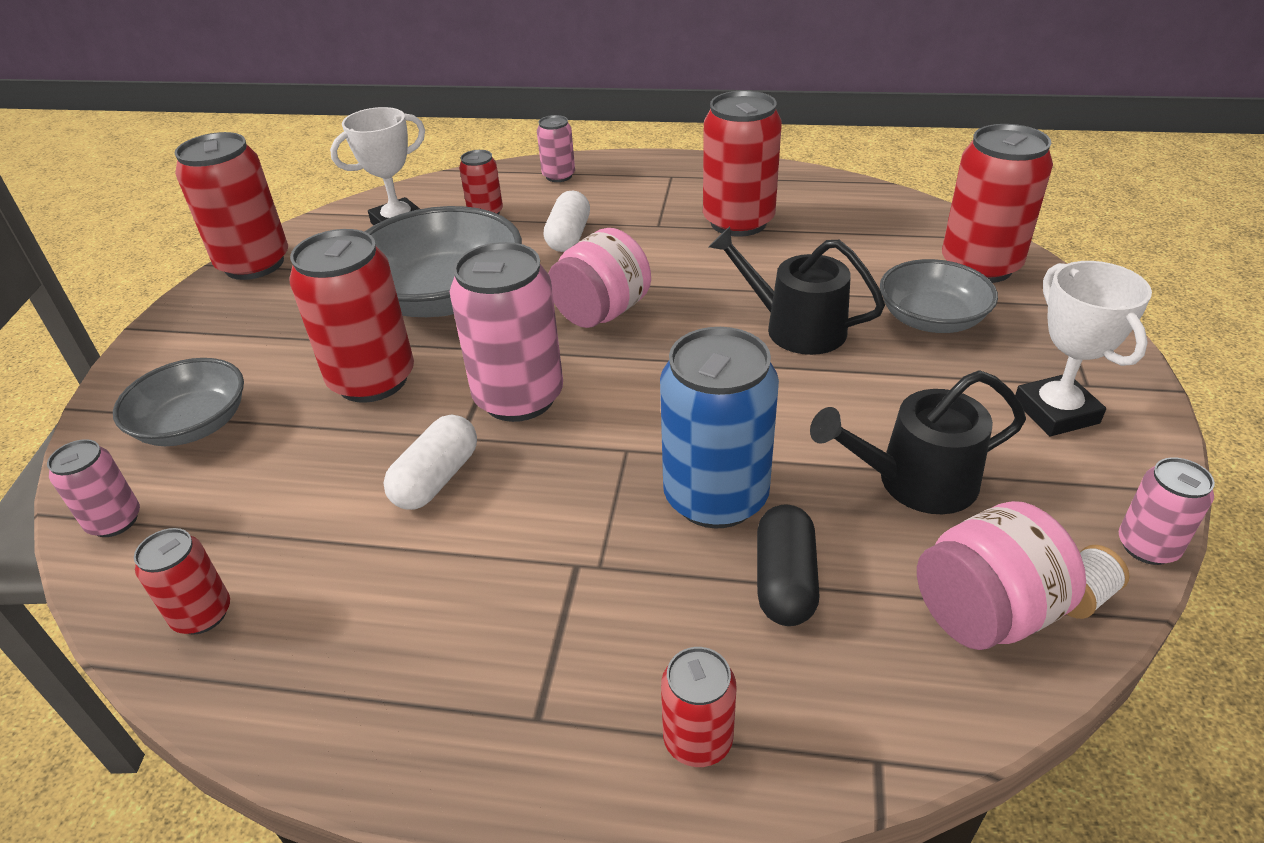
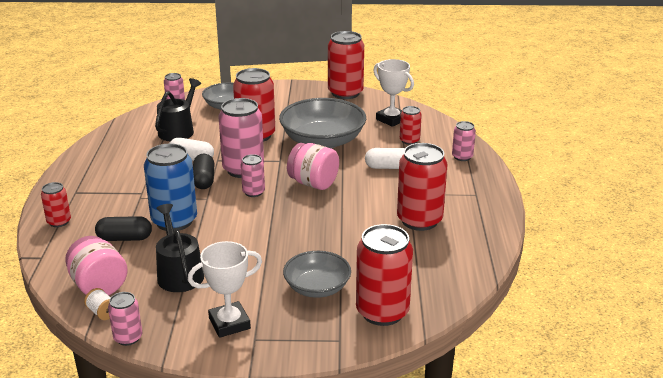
camera: 80 degrees right, 10 degrees down
(202, 614) = (130, 129): red can -> none
(546, 456) = (204, 180): none -> black capsule
(617, 384) = (253, 192): none -> pink can
(796, 328) = (304, 241): black watering can -> black watering can (178, 130)

